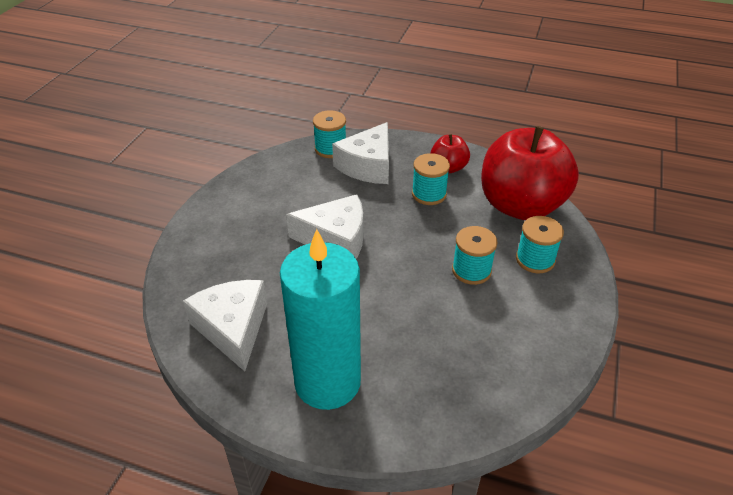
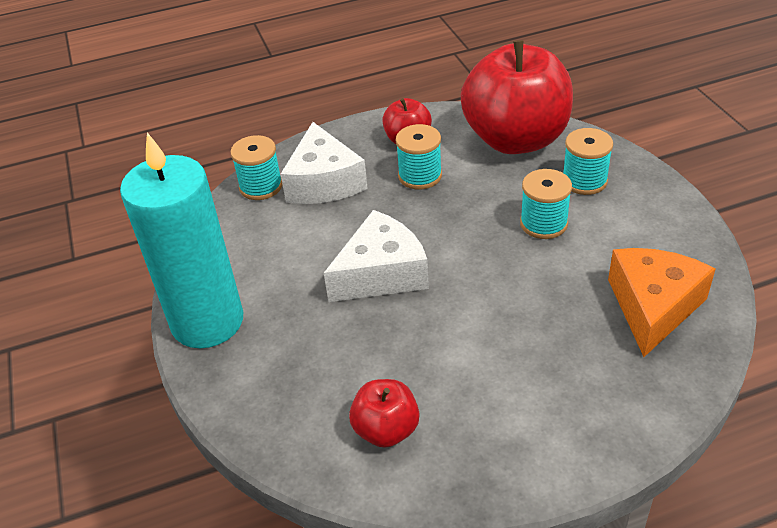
camera: 35 degrees left, 0 degrees up
(233, 328) = (386, 430): white cheese -> red apple
(327, 382) = (542, 411): turquoise candle -> turquoise candle (207, 321)
(478, 370) = (653, 307): none -> orange cheese

